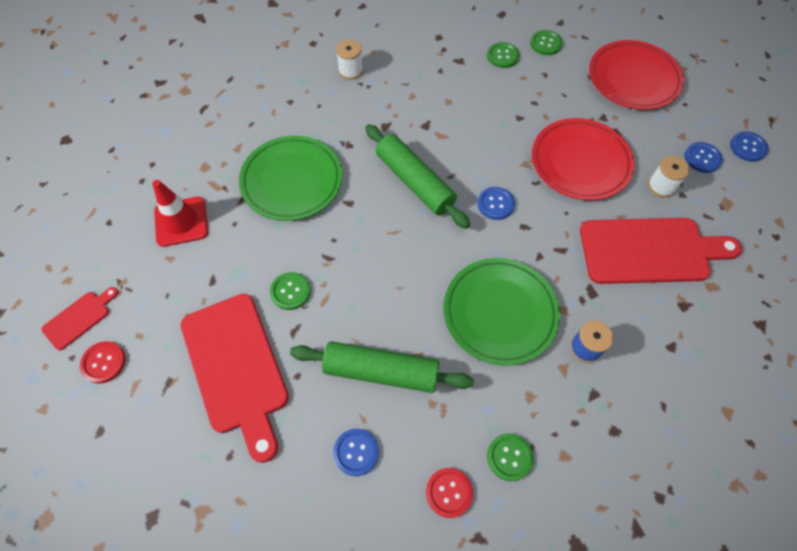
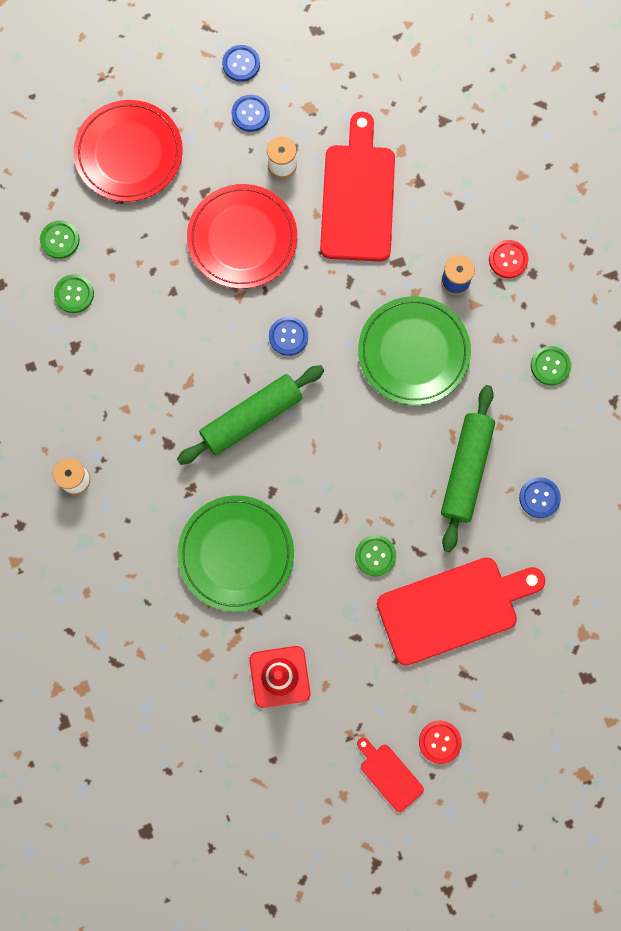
camera: 85 degrees left, 15 degrees up
(449, 492) = (577, 421): red button -> red button (508, 259)

